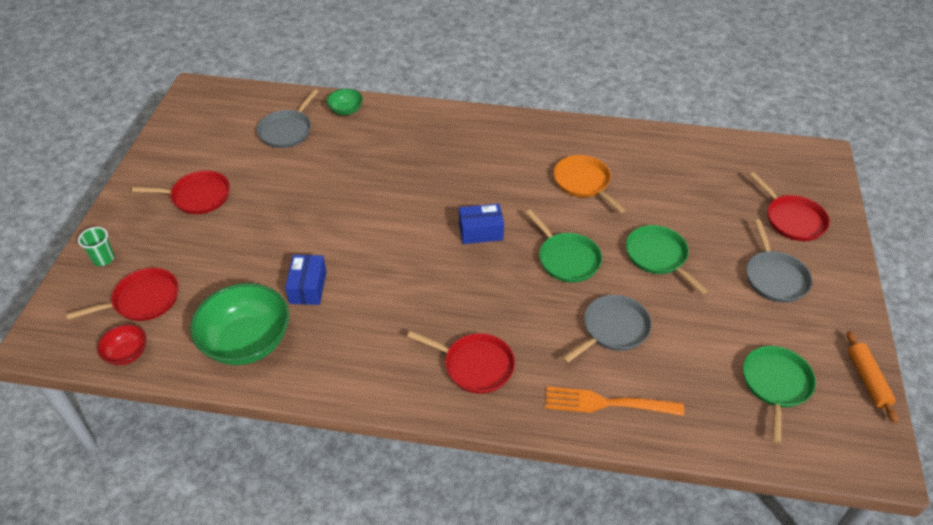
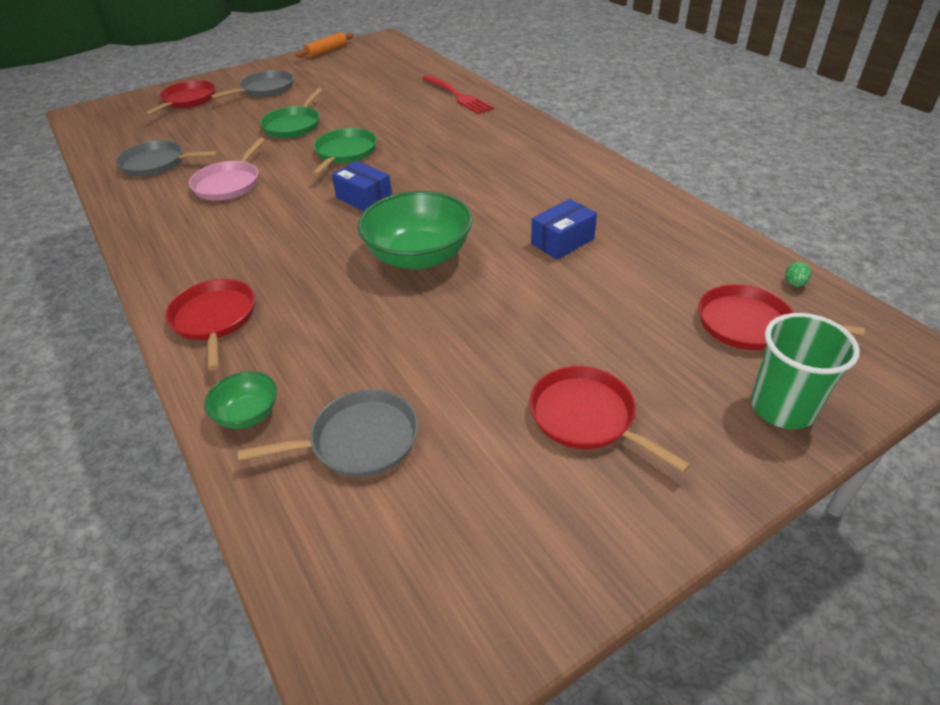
camera: 130 degrees left, 5 degrees down
(103, 259) = (782, 408): green cup -> green cup, size x1.70
(127, 353) = (794, 284): red bowl -> green egg
(247, 342) = (661, 233): green bowl -> green bowl (418, 256)
(475, 365) = (503, 139): red pan -> red pan (214, 319)
(583, 182) = (229, 184): orange pan -> pink pan
(607, 403) = (458, 96): orange fork -> red fork
(613, 329) = (393, 114): grey pan -> grey pan (157, 164)
(775, 384) = (366, 66): green pan -> none

